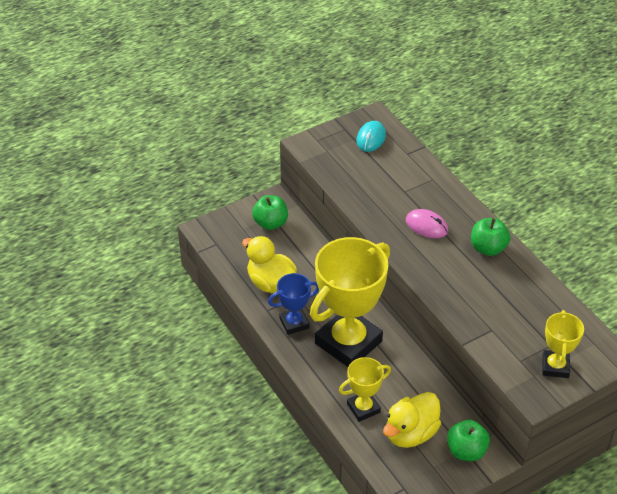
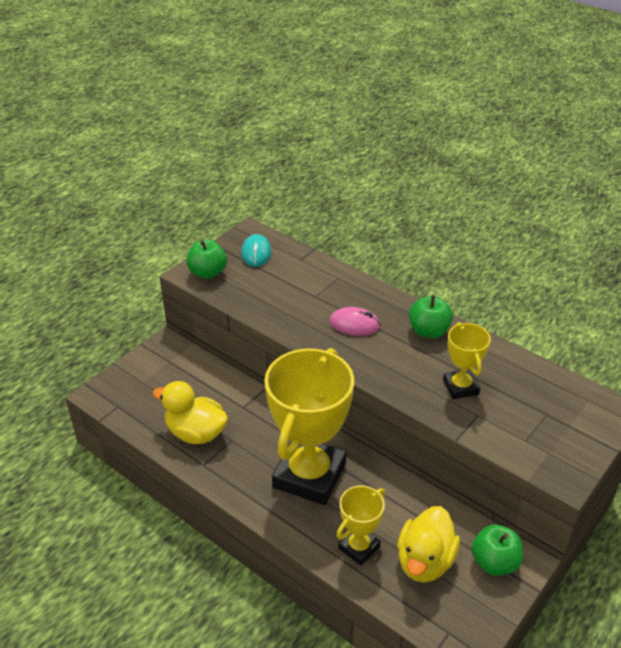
camera: 20 degrees left, 5 degrees down
(270, 223) = (171, 369): green apple -> green apple (208, 273)
(294, 323) = (240, 471): blue trophy -> none
(555, 366) = (564, 436): yellow trophy -> yellow trophy (460, 387)

